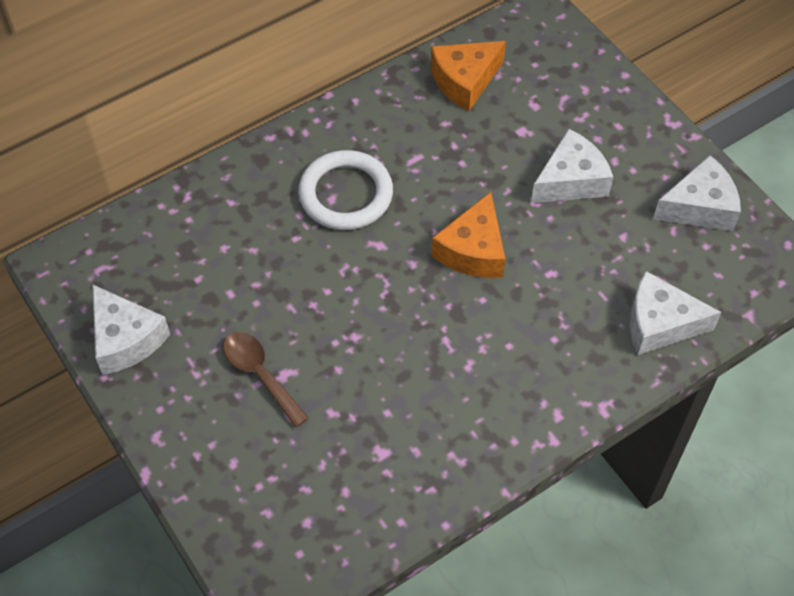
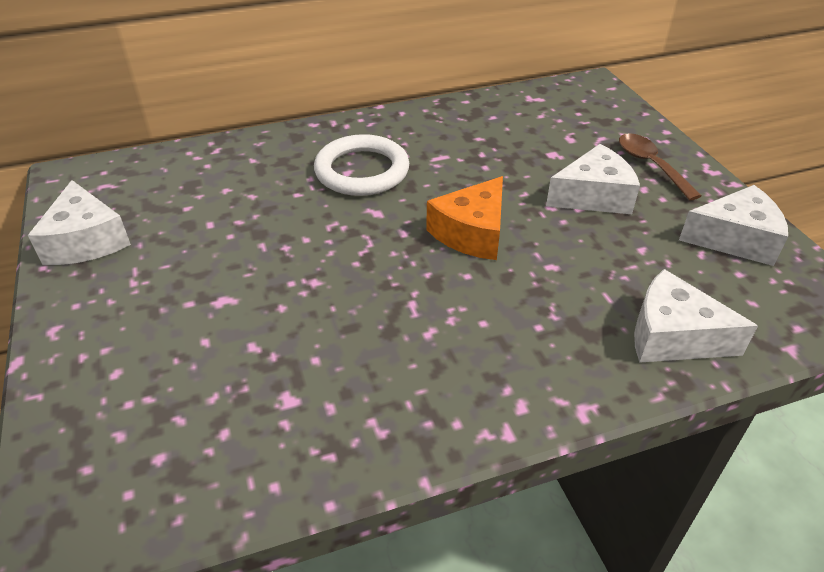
camera: 15 degrees right, 15 degrees down
(260, 374) = (196, 295): brown spoon -> brown spoon (650, 165)
(465, 81) = (508, 114): orange cheese -> none

